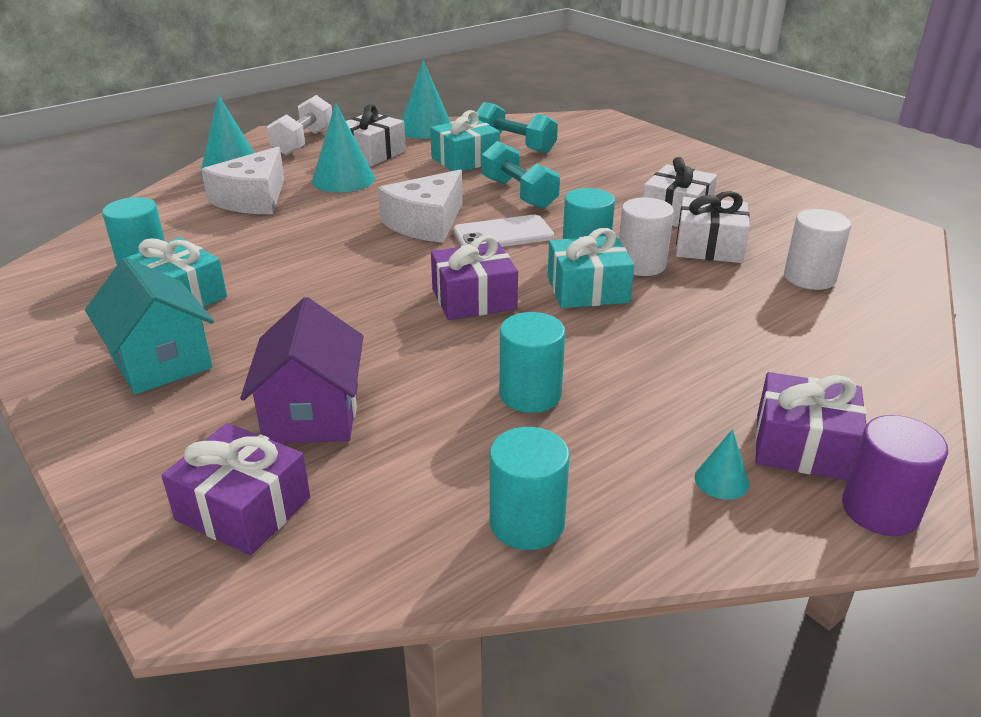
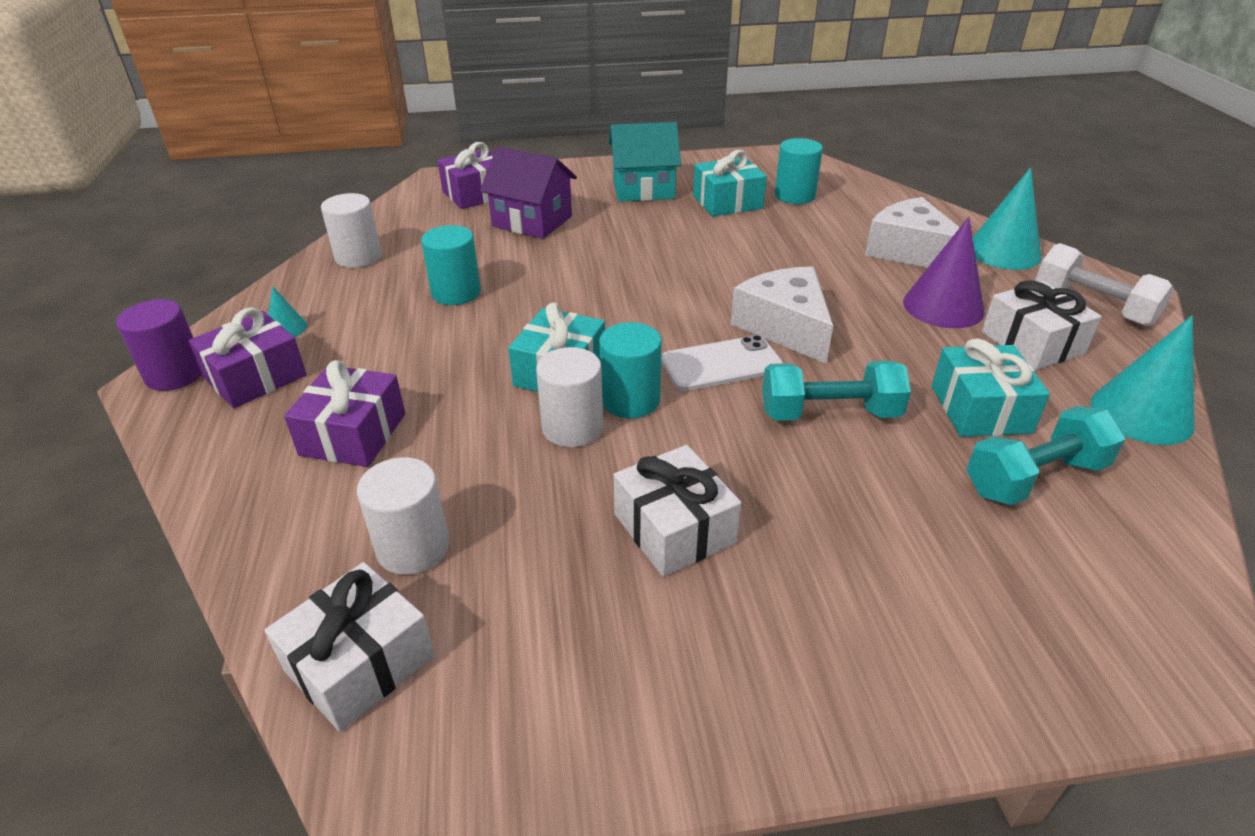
camera: 120 degrees right, 5 degrees up
(343, 179) = (943, 306): turquoise cone -> purple cone
(474, 299) = (607, 309): purple gift -> purple gift (353, 434)
(503, 234) = (721, 364): white phone -> white phone turned 60 degrees clockwise
(527, 523) = (358, 257): turquoise cylinder -> white cylinder
(709, 247) = (561, 504): white gift -> white gift (360, 663)

